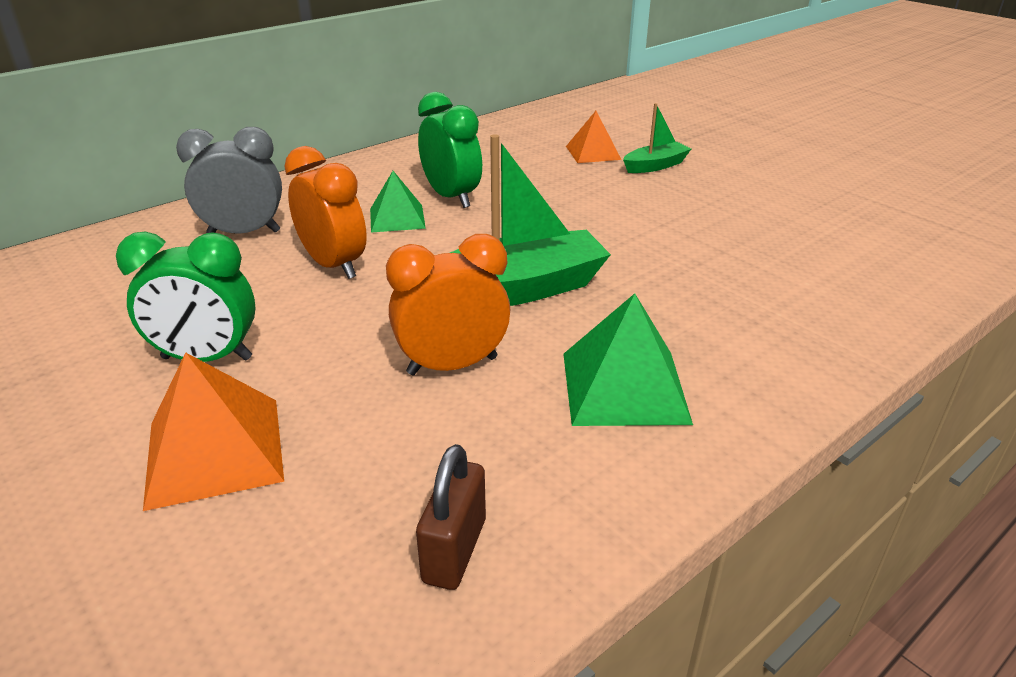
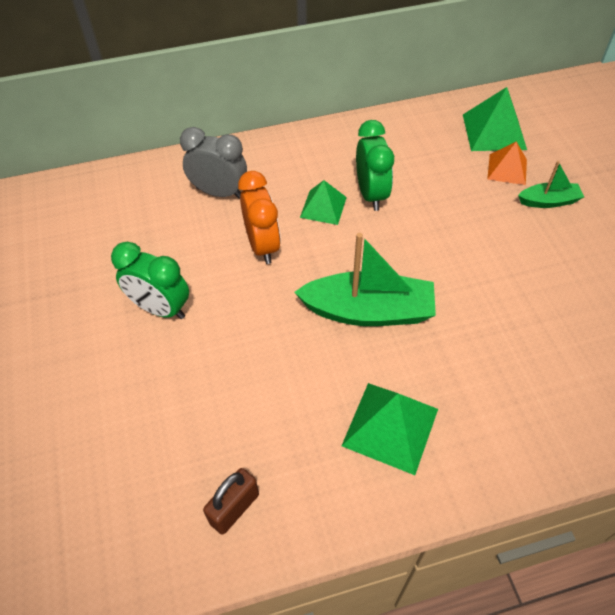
camera: 25 degrees right, 20 degrees up
(214, 451) = (142, 386): orange pyramid -> none
(452, 365) = (295, 367): orange clock -> none
(558, 131) = (494, 131): none -> green pyramid

